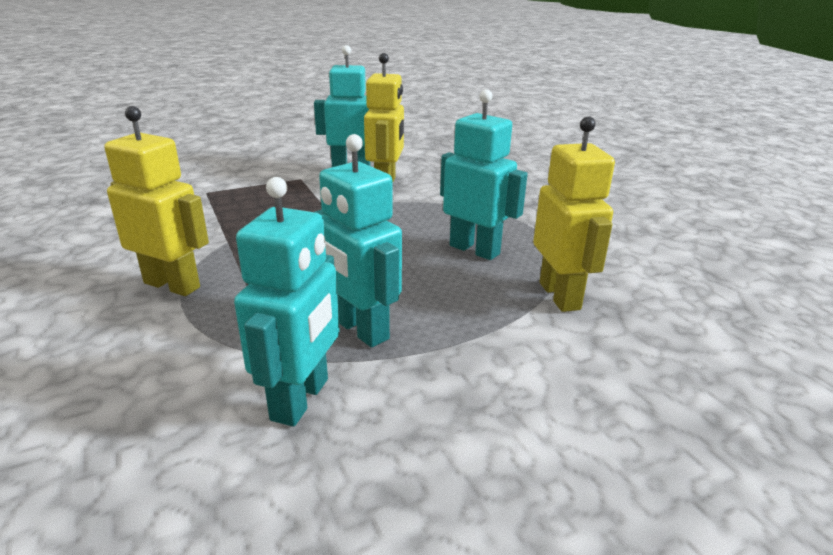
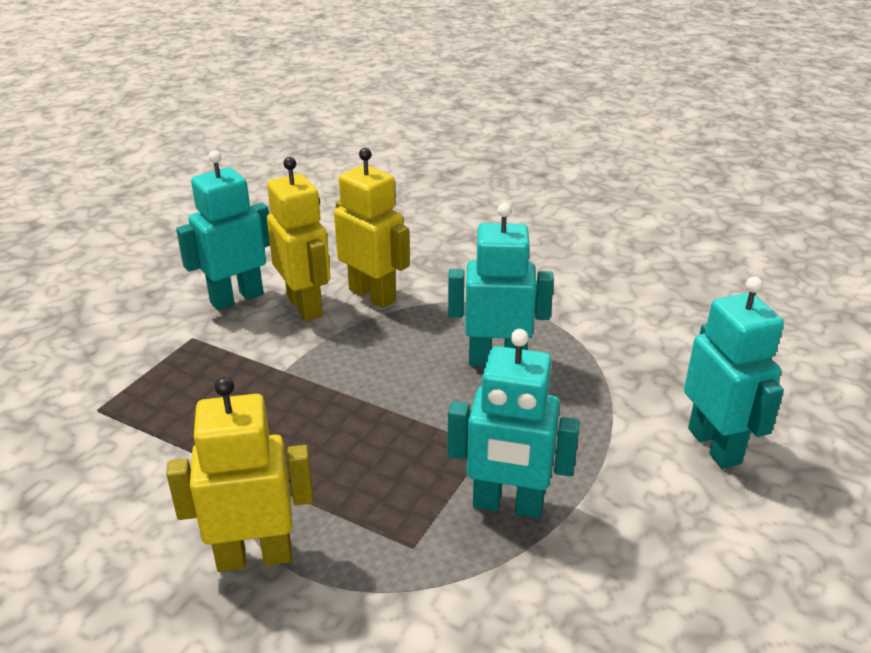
camera: 35 degrees left, 5 degrees up
(301, 399) = (547, 602): turquoise robot -> turquoise robot (714, 446)
(560, 296) = (619, 382): yellow robot -> yellow robot (372, 295)

